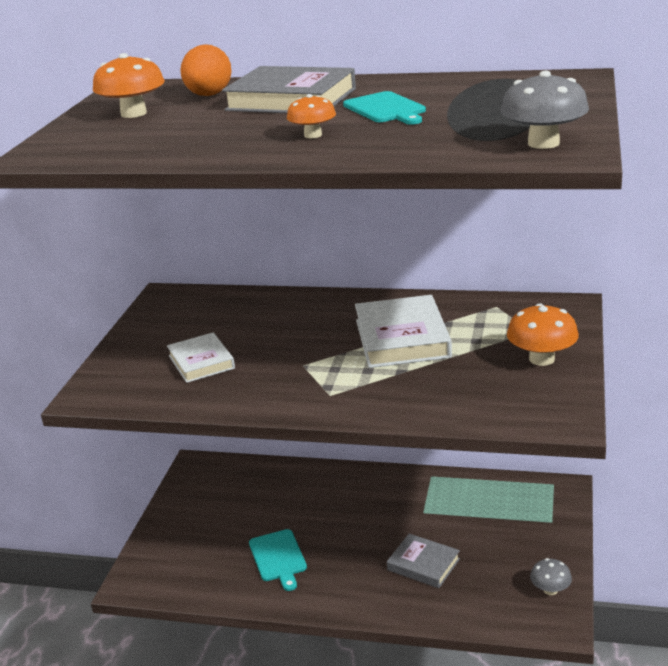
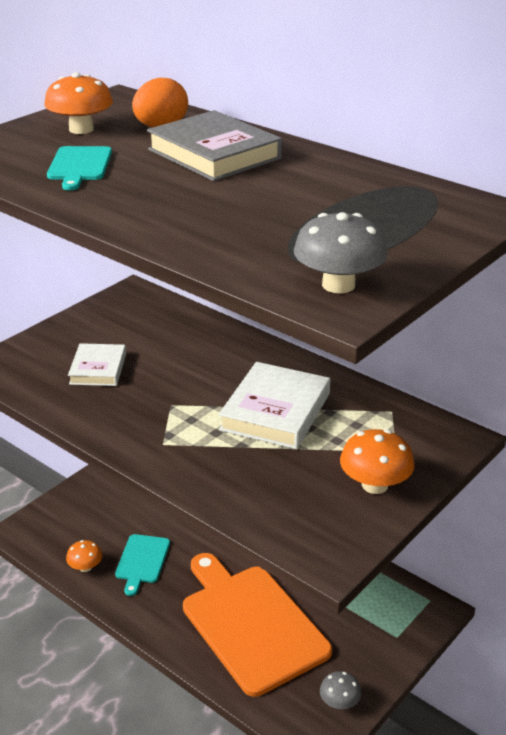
camera: 25 degrees right, 5 degrees up
(313, 135) = (172, 203): orange mushroom -> orange mushroom (85, 567)
(386, 109) = (271, 192): turquoise cutting board -> turquoise cutting board (79, 166)
(423, 564) = (251, 624): grey book -> orange cutting board

